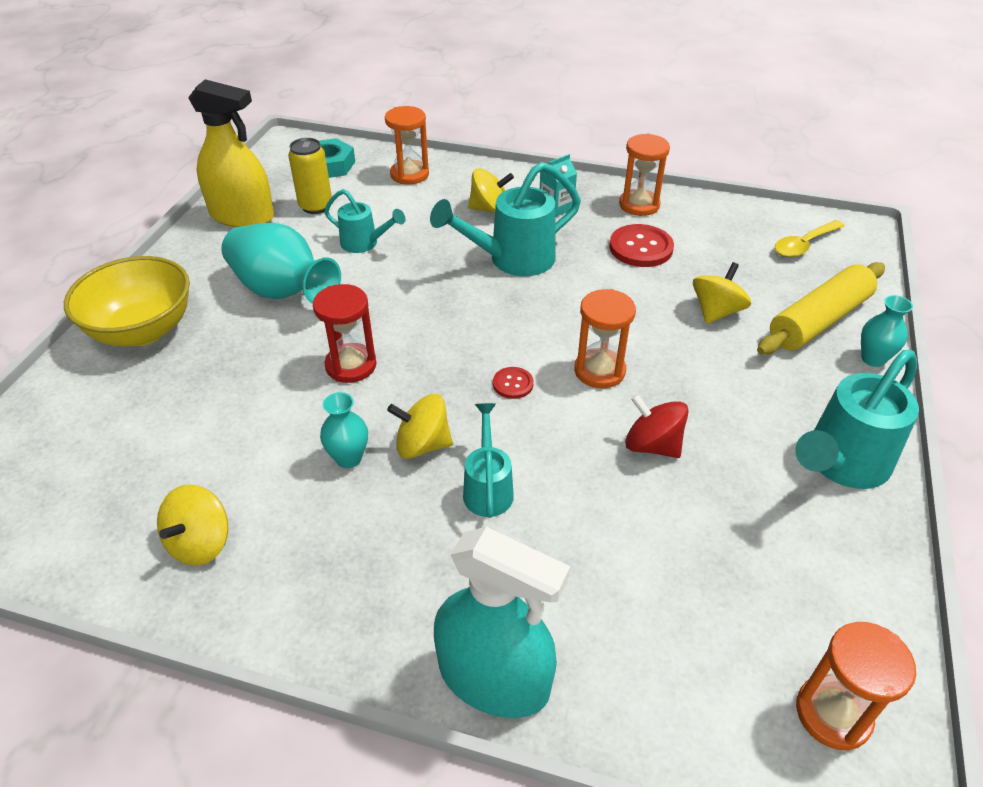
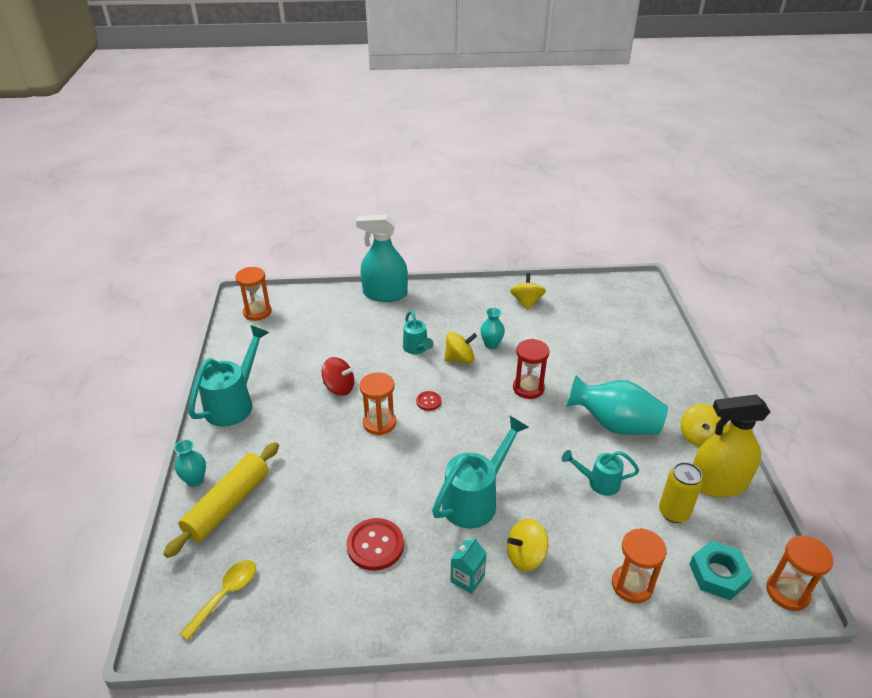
camera: 160 degrees right, 5 degrees down
(143, 330) = (666, 377): yellow bowl -> none
(639, 205) = (389, 608): orange hourglass -> orange hourglass (787, 592)
(716, 311) = (306, 492): yellow spinning top -> yellow spinning top (699, 437)

